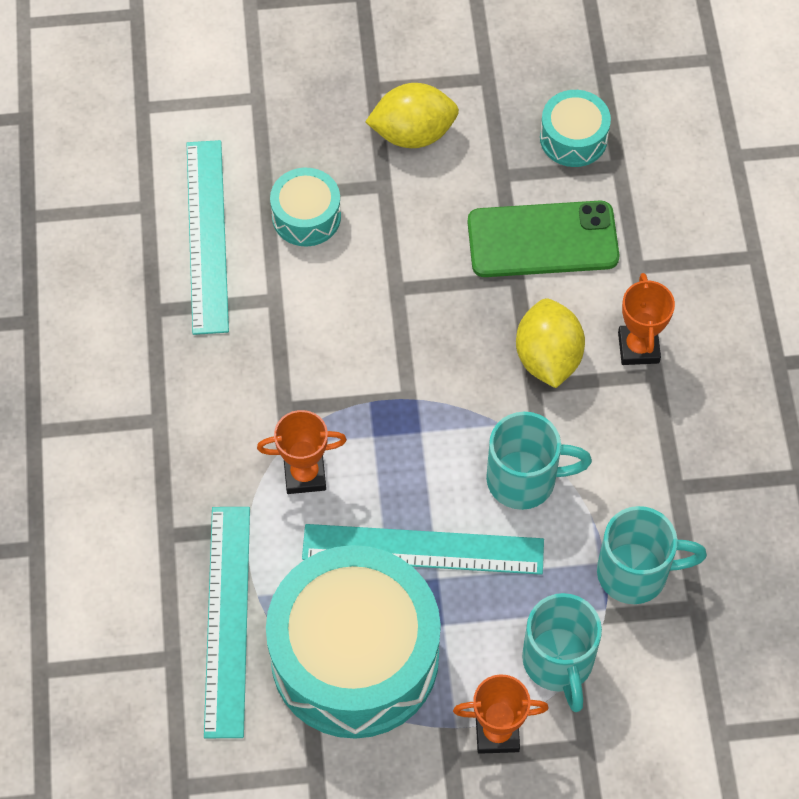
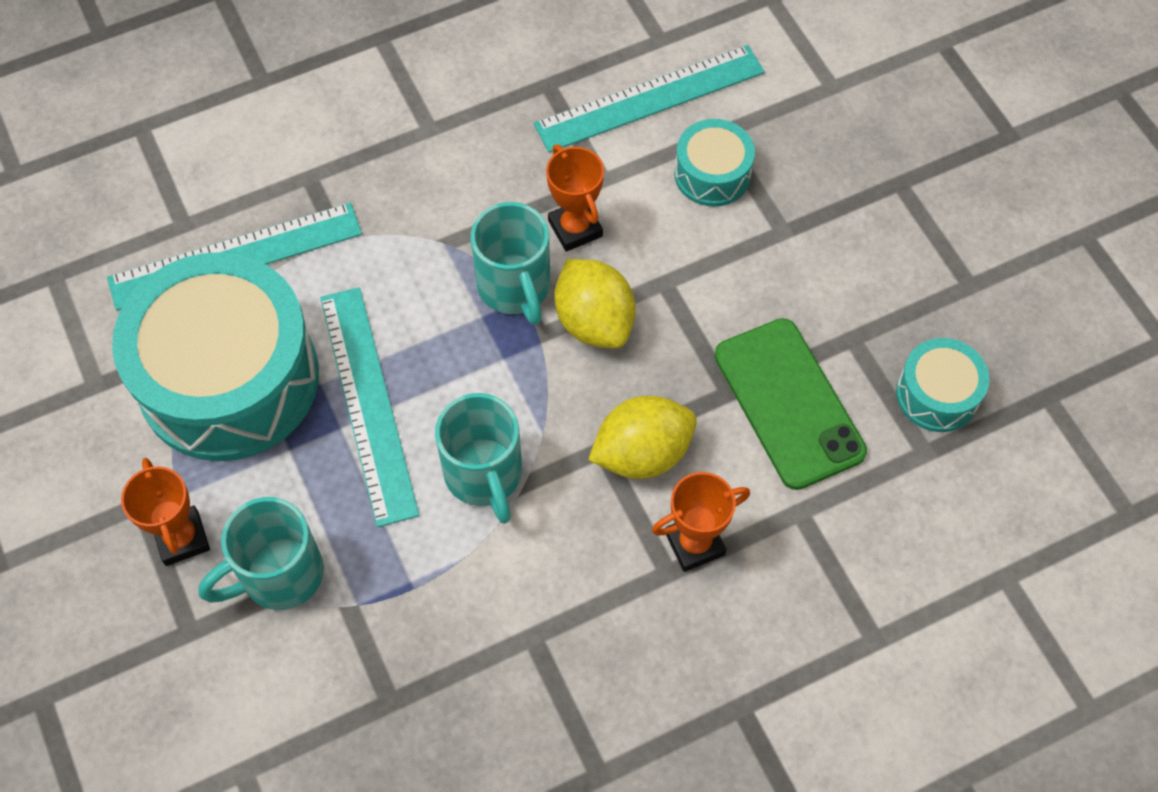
camera: 70 degrees right, 0 degrees up
(305, 474) = (415, 270): orange trophy -> orange trophy (575, 228)
(413, 133) = (861, 237): yellow lemon -> yellow lemon (594, 321)
(636, 572) = (411, 623): turquoise mug -> turquoise mug (515, 288)

